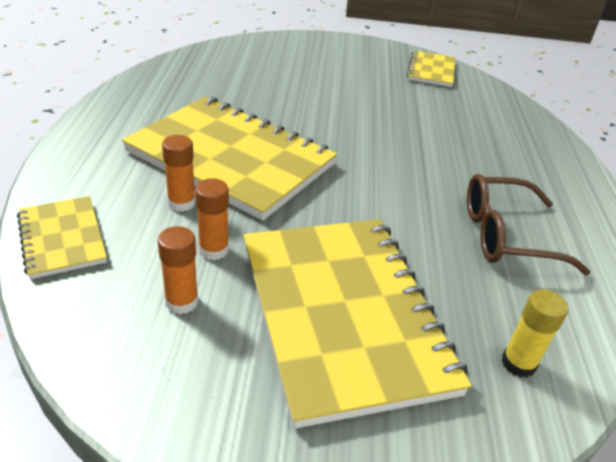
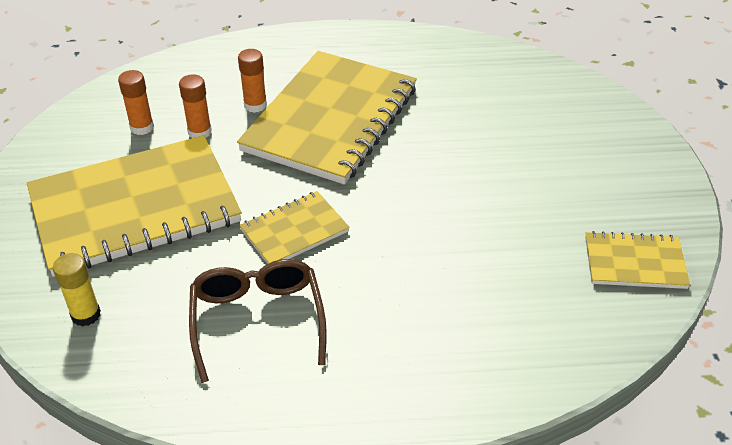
camera: 85 degrees right, 5 degrees up
(62, 238) = (200, 62): yellow notebook -> yellow notebook (294, 231)

